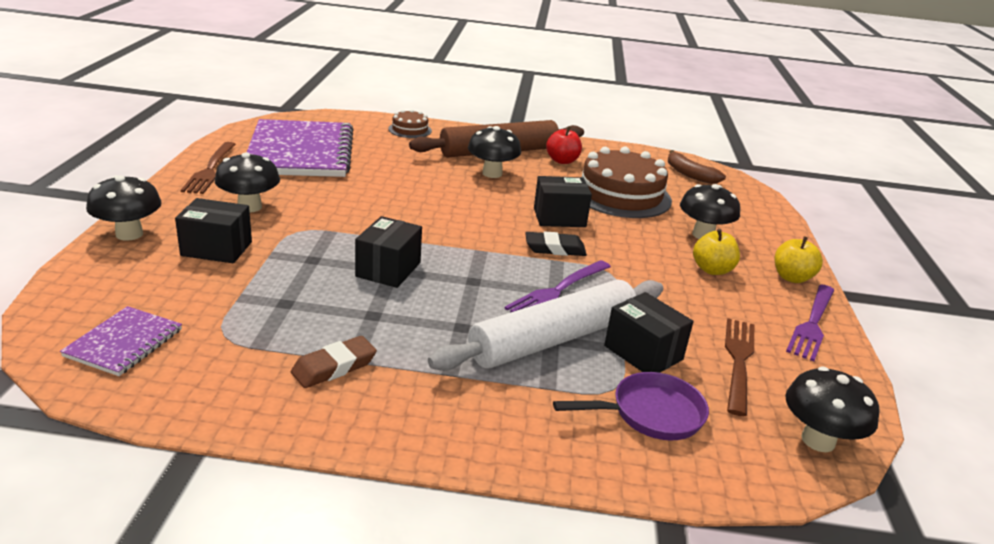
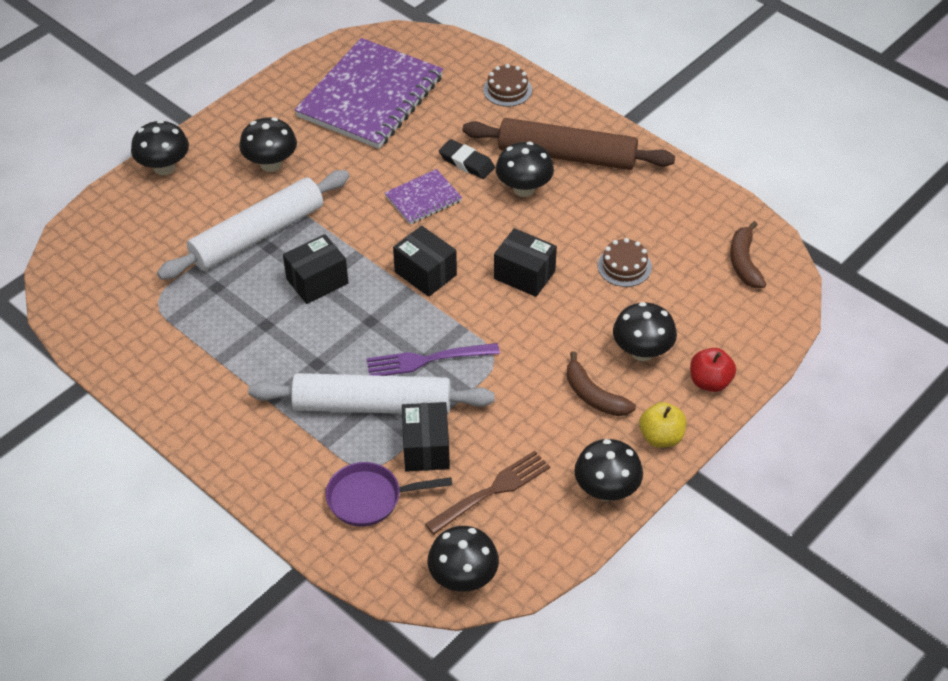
camera: 40 degrees right, 20 degrees up
(124, 343) = (96, 282): purple notebook -> purple notebook (423, 198)
(210, 170) = (274, 101): brown fork -> none
(216, 249) = (212, 208): black box -> black box (425, 273)
(288, 254) = (257, 234): none -> white rolling pin
(334, 367) = (203, 360): brown eraser -> none
(555, 249) = (477, 312): black eraser -> black eraser (466, 162)
(562, 161) = (620, 193): red apple -> red apple (710, 382)
(621, 195) = (624, 266): brown cake -> brown cake, size x0.49
(650, 414) = (370, 498): purple pan -> purple pan turned 150 degrees clockwise
(712, 270) = (593, 395): yellow apple -> brown banana
(812, 324) = (606, 490): purple fork -> black mushroom

